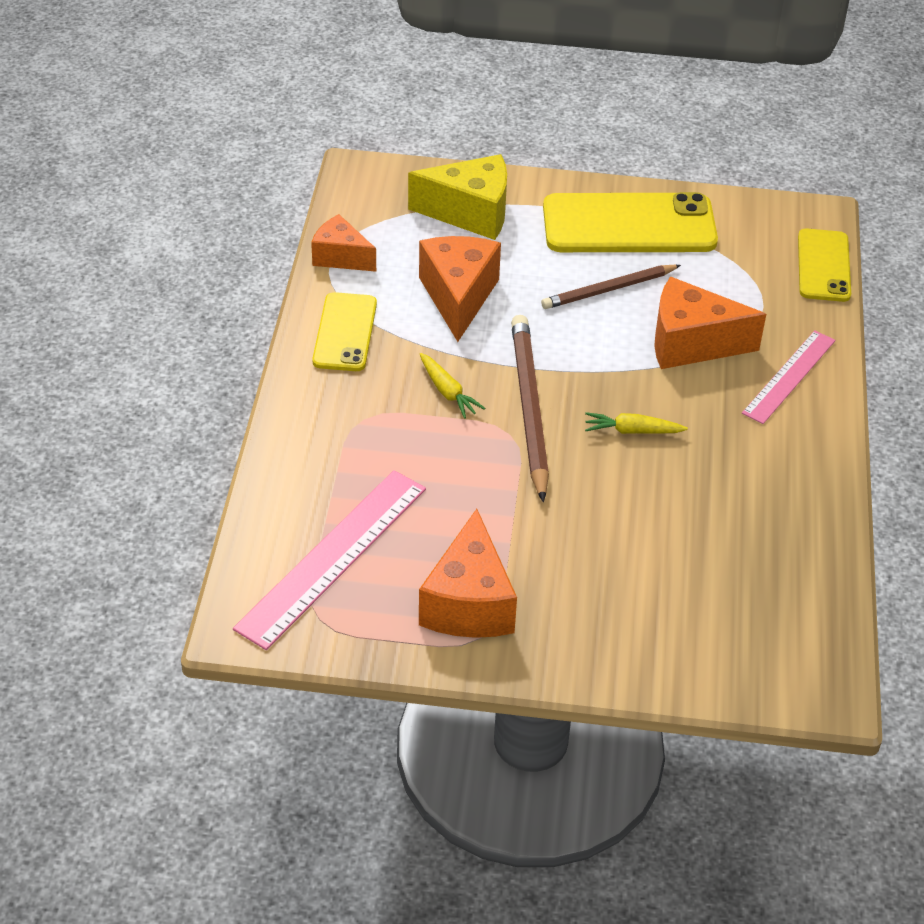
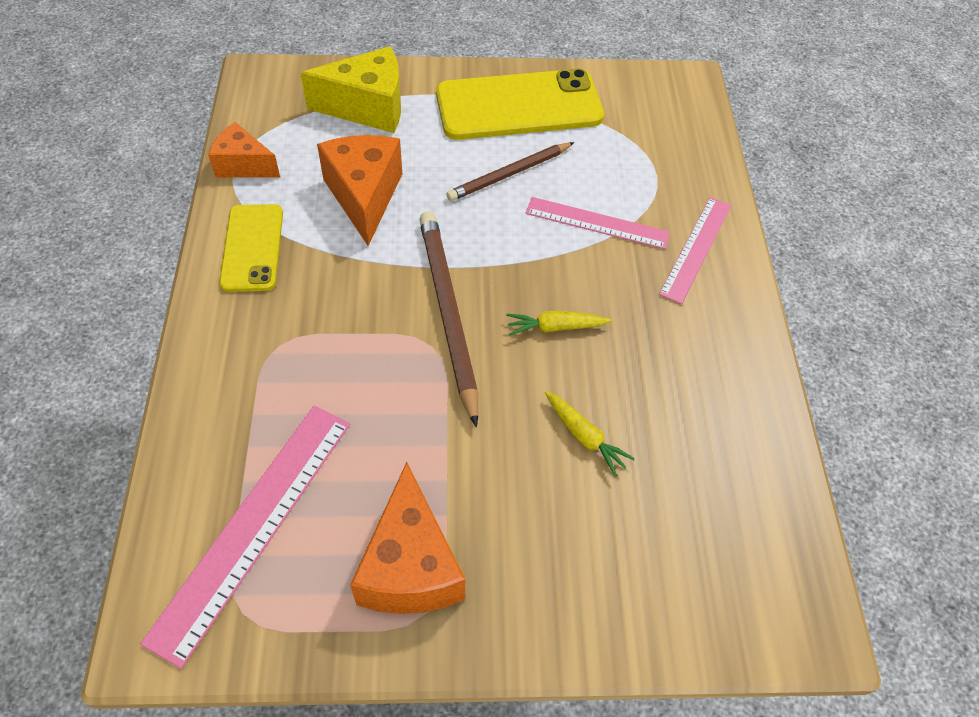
camera: 10 degrees left, 10 degrees up
(447, 392) = (363, 304): yellow carrot -> yellow carrot (584, 436)
(691, 343) = (597, 223): orange cheese -> pink ruler
(824, 266) = (704, 130): yellow phone -> none

